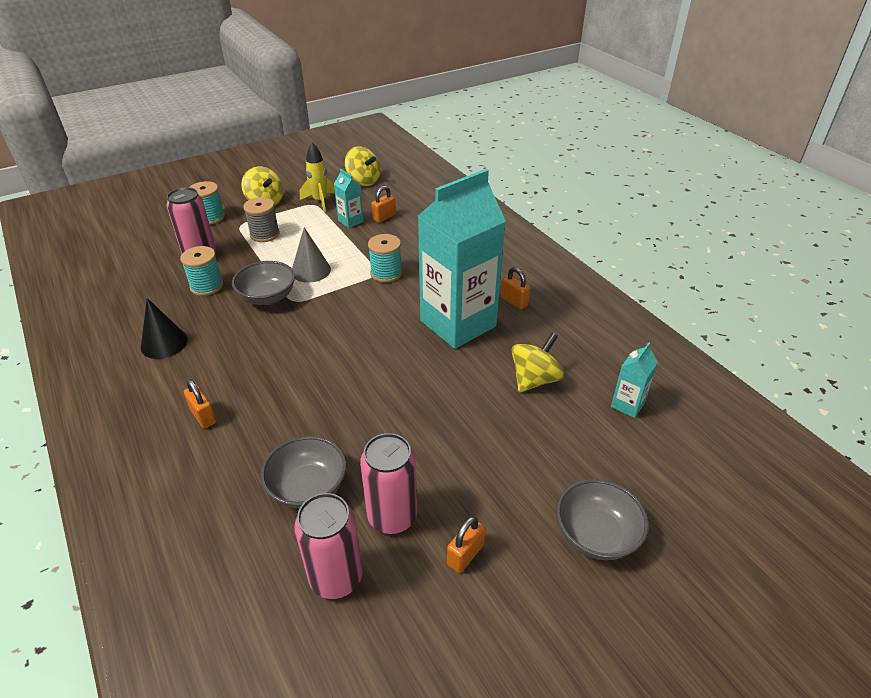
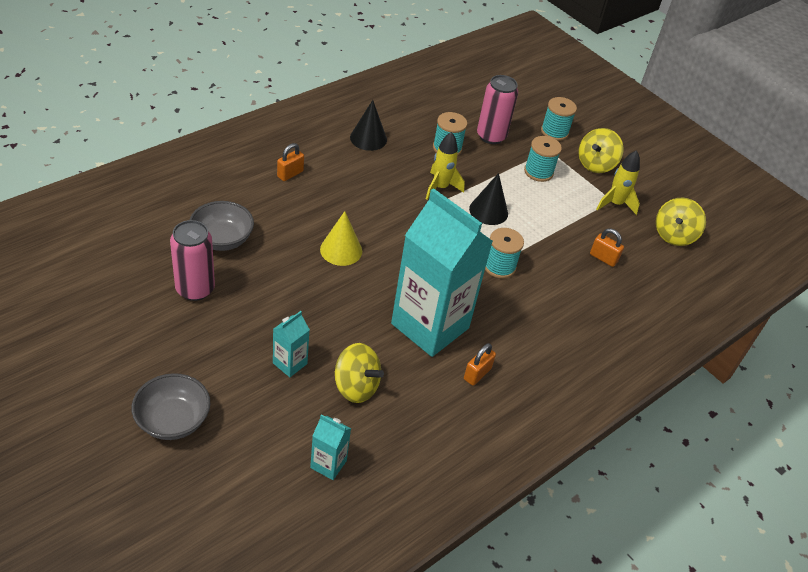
camera: 75 degrees right, 5 degrees up
(264, 234) = (538, 172): grey spool -> turquoise spool
(267, 297) = (440, 187): grey bowl -> yellow rocket
(311, 270) = (488, 211): grey cone -> black cone
(336, 577) = (145, 262): pink can -> none
(346, 378) = (341, 250): none -> yellow cone
(350, 221) = (585, 231): turquoise carton -> turquoise carton (290, 363)
(465, 555) = (159, 333): orange padlock -> none

